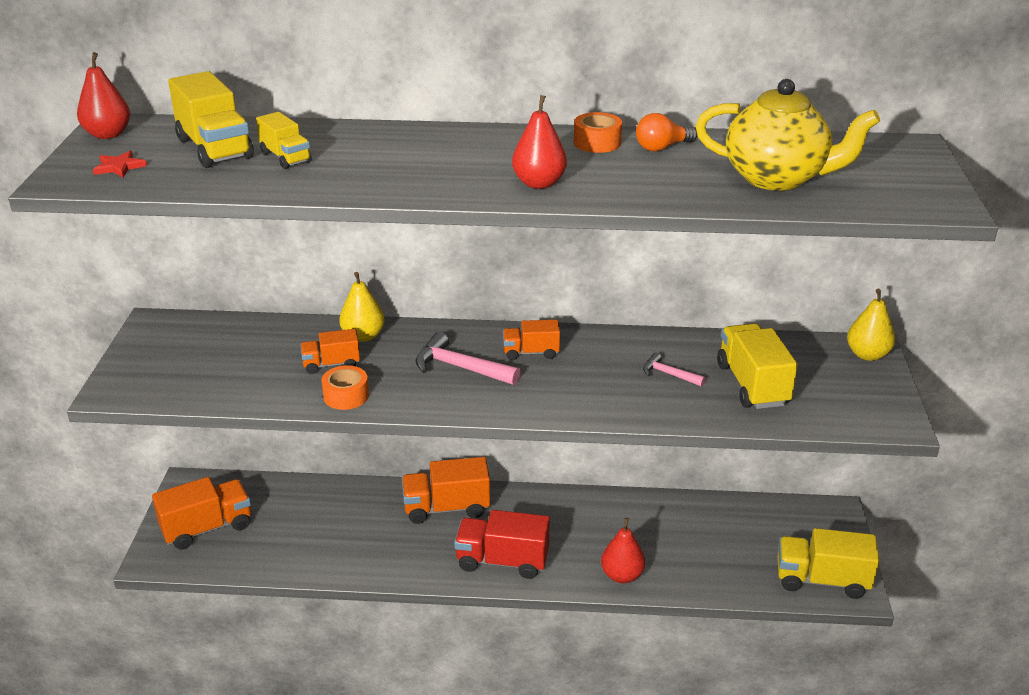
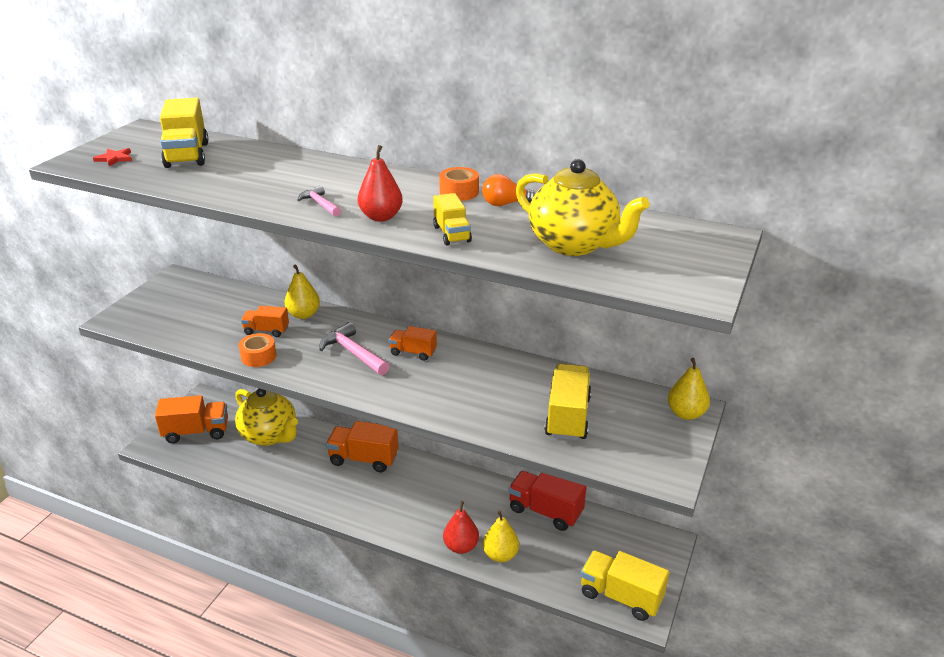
camera: 20 degrees right, 0 degrees up
(108, 134) = (132, 135): red pear -> none
(285, 157) = (225, 169): yellow truck -> yellow truck (452, 234)
(309, 509) = (269, 435): none -> yellow teapot
(502, 561) = (379, 510): red truck -> red truck (545, 511)
(668, 374) = (506, 393): pink hammer -> pink hammer (320, 204)
(671, 572) = (500, 555): none -> yellow pear

